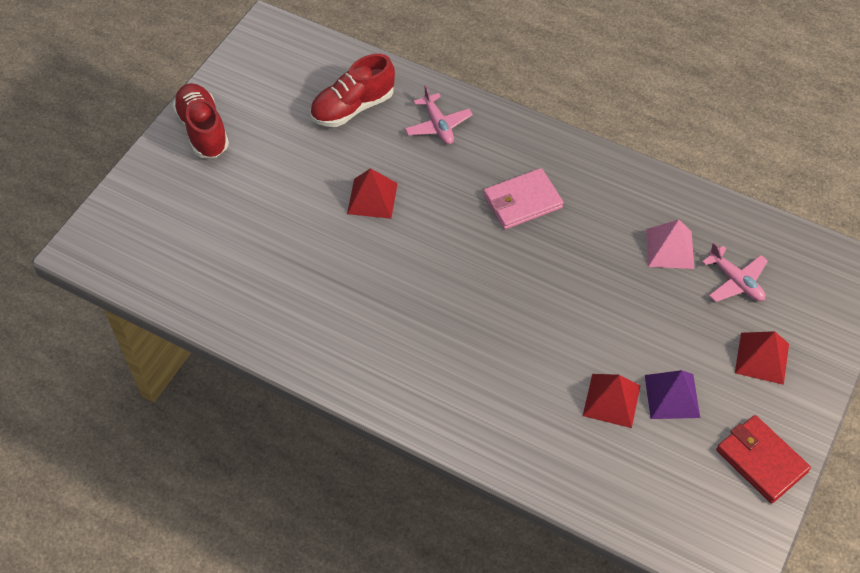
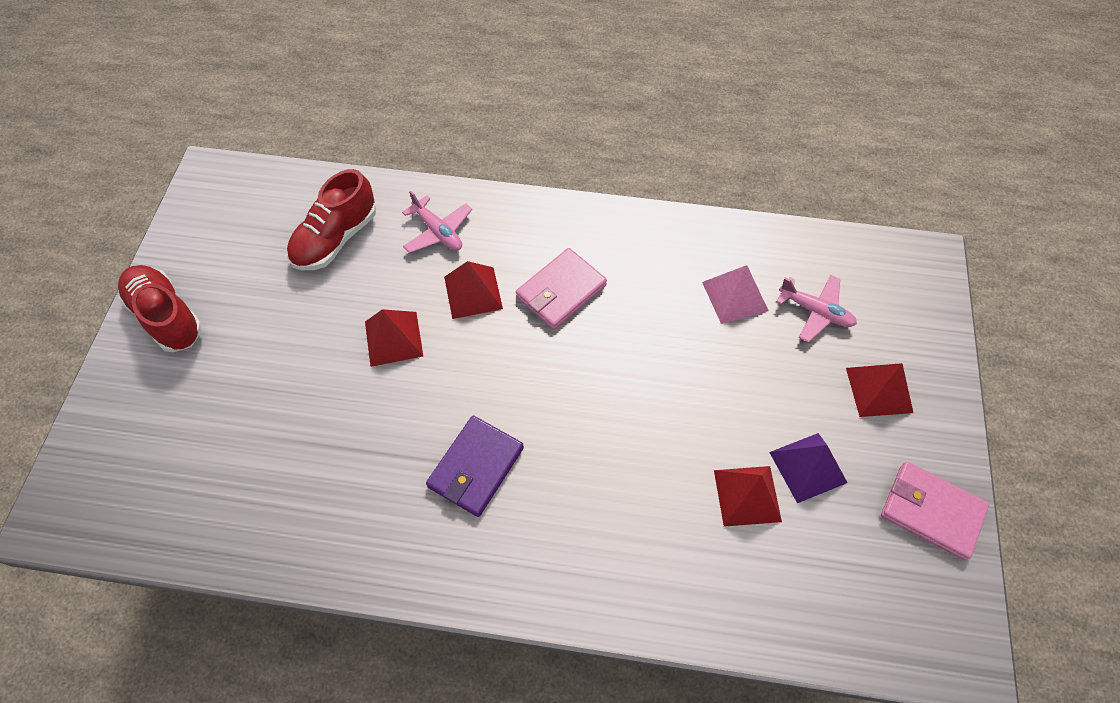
camera: 20 degrees left, 5 degrees up
(402, 312) = (476, 467): none -> purple wallet
(449, 182) = (473, 292): none -> red pyramid
(761, 460) = (931, 511): red wallet -> pink wallet

